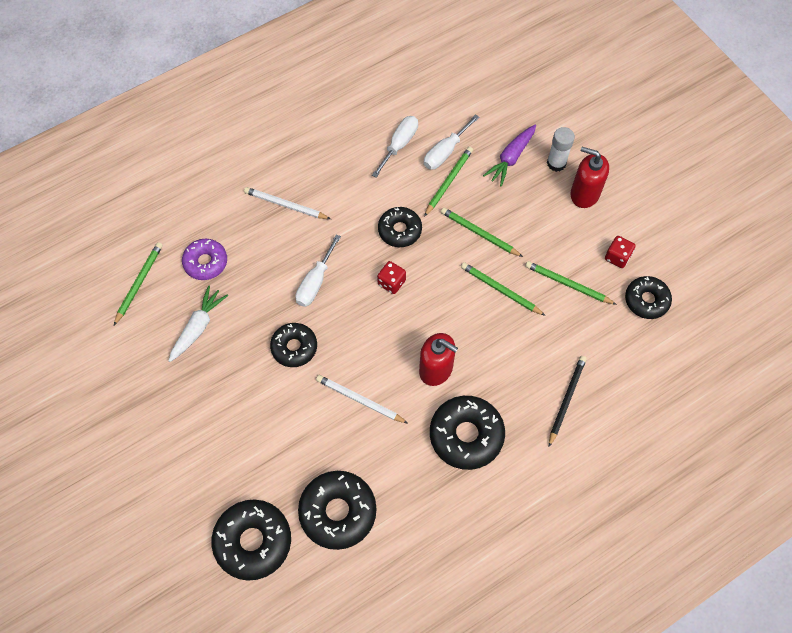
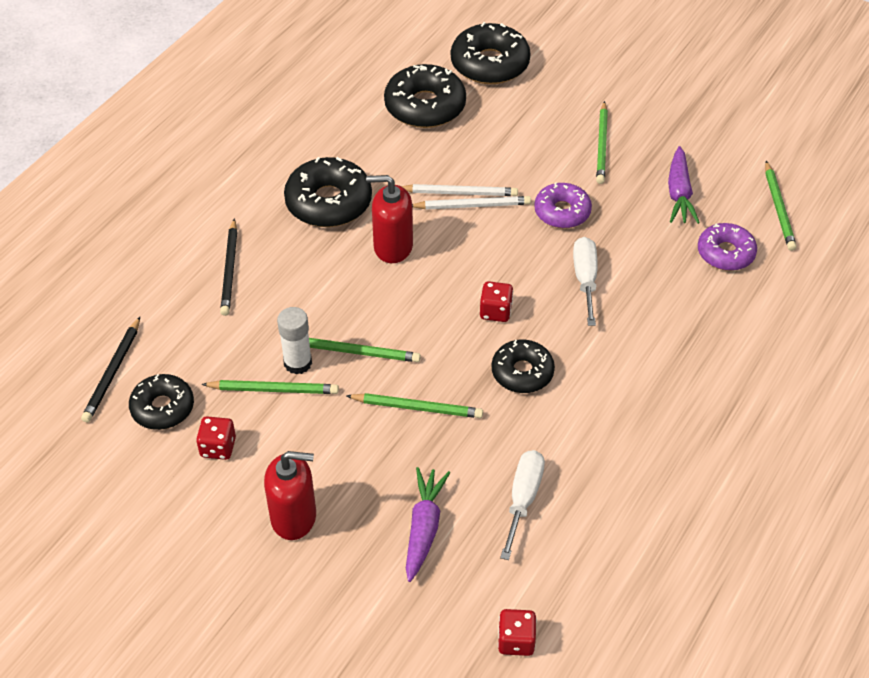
camera: 155 degrees right, 15 degrees down
(198, 327) = (679, 193): white carrot -> purple carrot
(286, 205) = (685, 348): white pencil -> white pencil (472, 206)
(294, 347) = (562, 212): black donut -> purple donut
(399, 145) = (593, 484): white screwdriver -> none
(448, 182) = (494, 459): green pencil -> green pencil (601, 145)
(490, 83) = (516, 641): none -> red dice
(556, 163) = (353, 547): white glue stick -> white glue stick (298, 363)
(675, 343) = (113, 372): none -> black pencil

